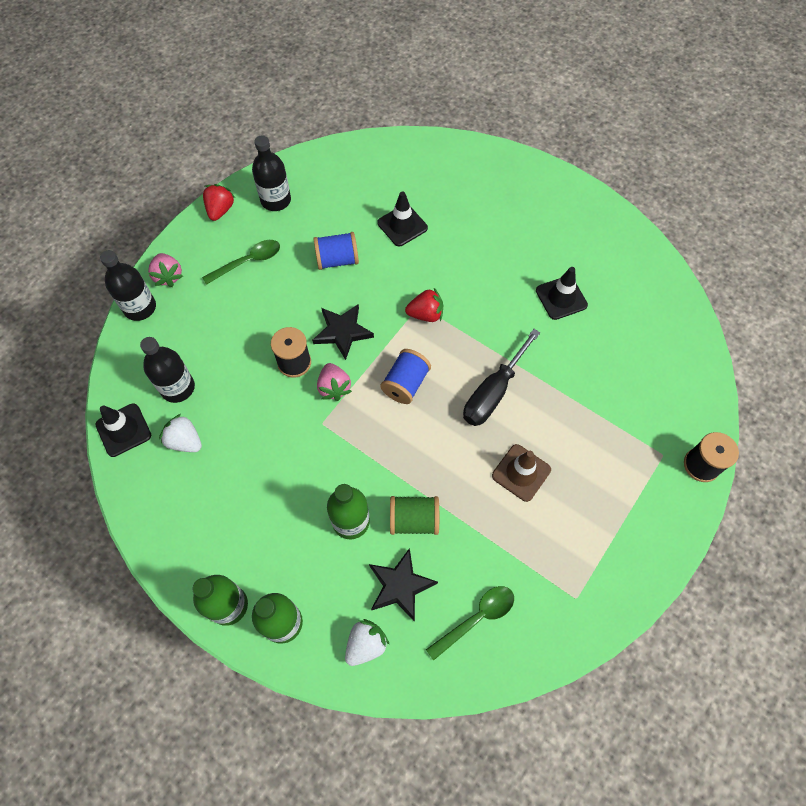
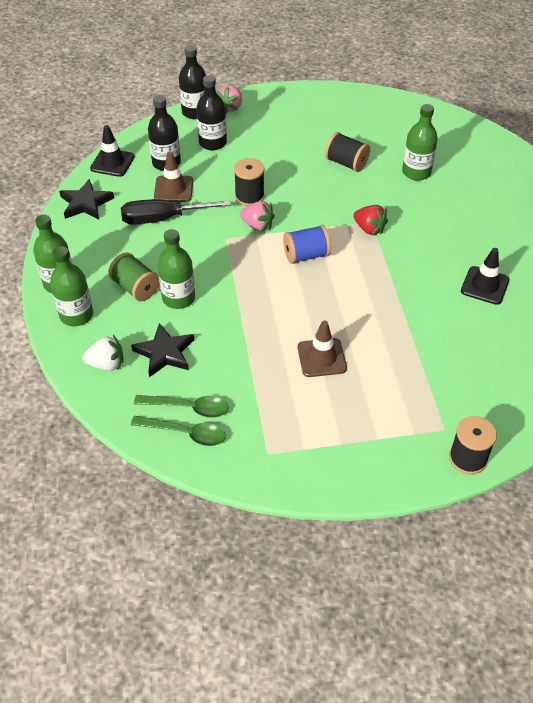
camera: 45 degrees right, 15 degrees down
(185, 441) = (137, 191): white strawberry -> none
(217, 411) = (173, 189): none -> brown traffic cone
(220, 210) = (304, 94): red strawberry -> none
(248, 262) = (287, 129): green spoon -> green spoon (185, 433)
(276, 200) = (346, 109): black bottle -> black bottle (212, 143)
(334, 387) = (257, 226): pink strawberry -> pink strawberry turned 90 degrees counterclockwise
(337, 260) = (346, 163): blue spool -> black spool
(342, 332) = (300, 202): black star -> black star (86, 203)
(402, 225) = (416, 172): black traffic cone -> green bottle
(414, 520) = (217, 327): green spool -> green spool (135, 288)
(493, 392) = (361, 301): black screwdriver -> black screwdriver (163, 219)

